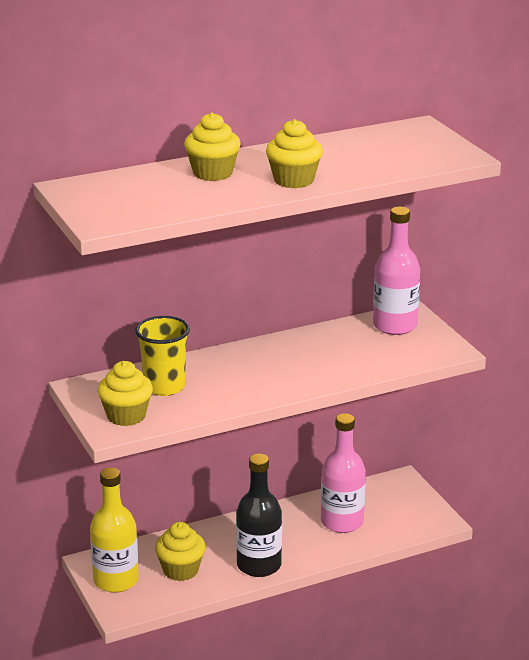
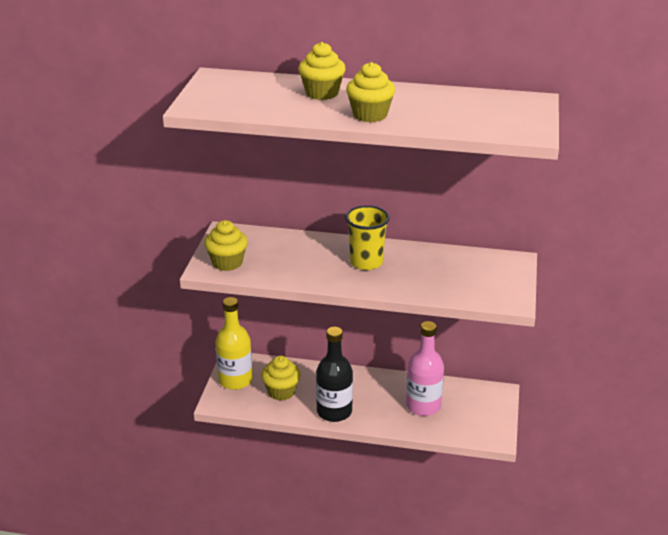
camera: 35 degrees right, 5 degrees up
(164, 387) = (276, 251): yellow cup -> yellow cup (366, 262)
(395, 326) = (492, 266): pink bottle -> none

